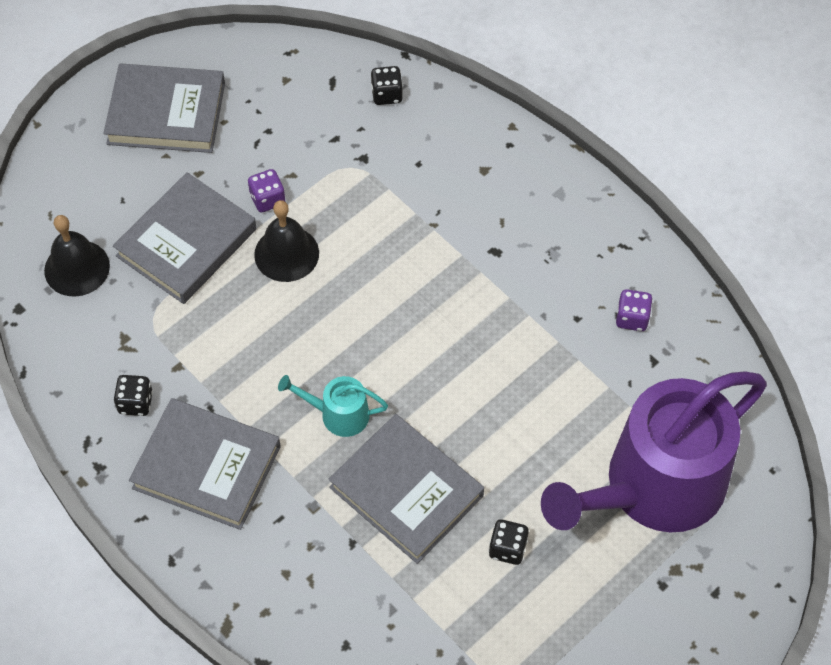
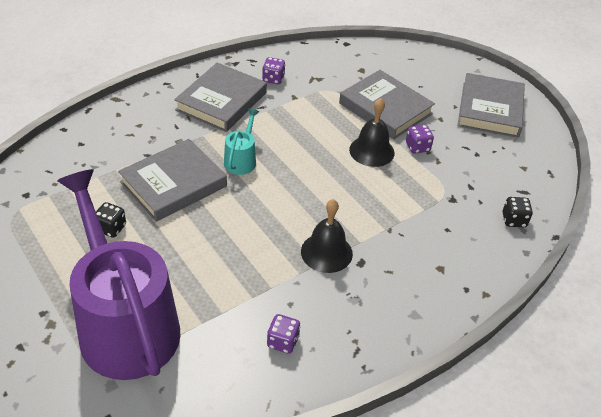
camera: 95 degrees right, 15 degrees down
(77, 268) = (371, 65): black bell -> black bell (326, 252)
(135, 403) = (273, 79): black dice -> purple dice

